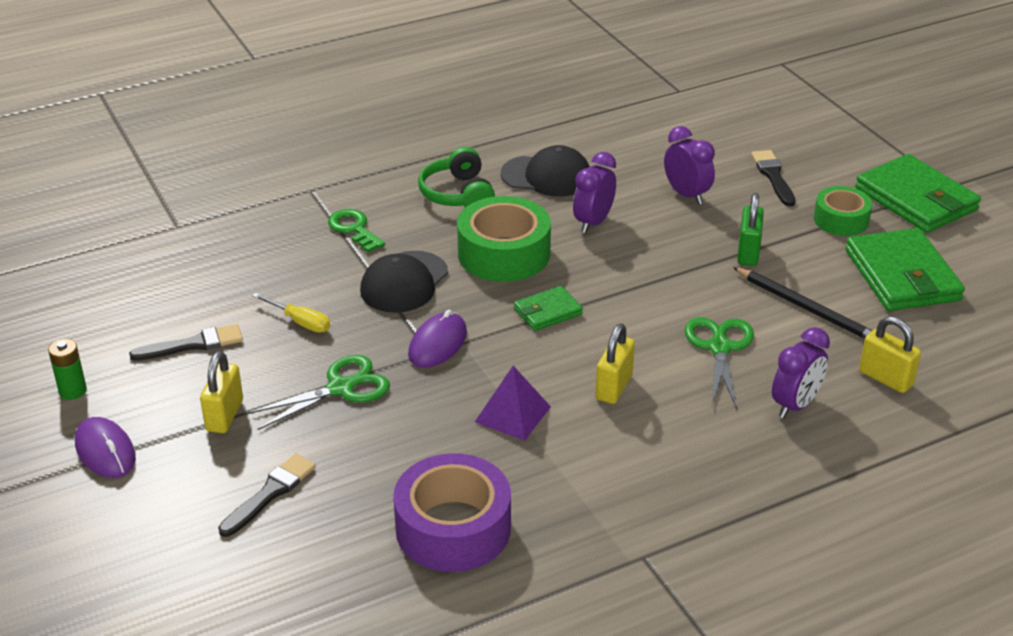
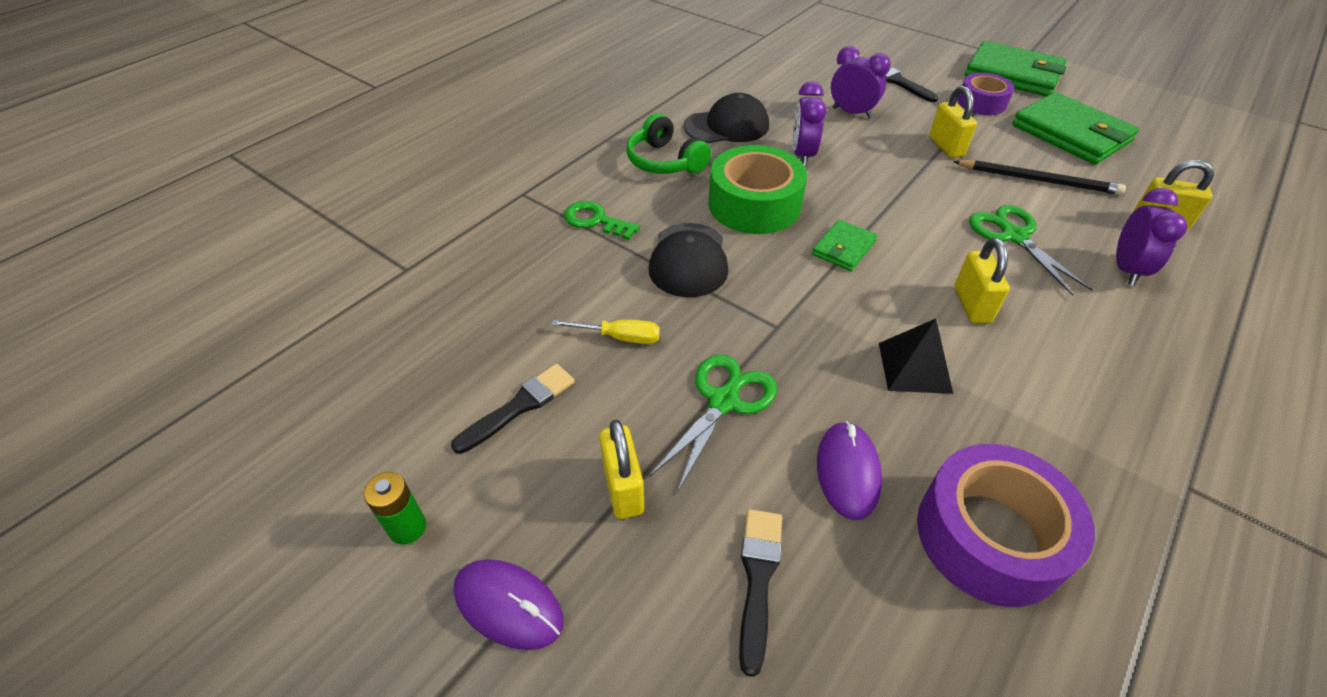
camera: 25 degrees left, 10 degrees up
(438, 344) = (776, 315): purple mouse -> purple mouse (848, 472)
(512, 414) = (914, 367): purple pyramid -> black pyramid
(748, 252) = (946, 146): green padlock -> yellow padlock
(841, 220) = (981, 103): green tape -> purple tape

